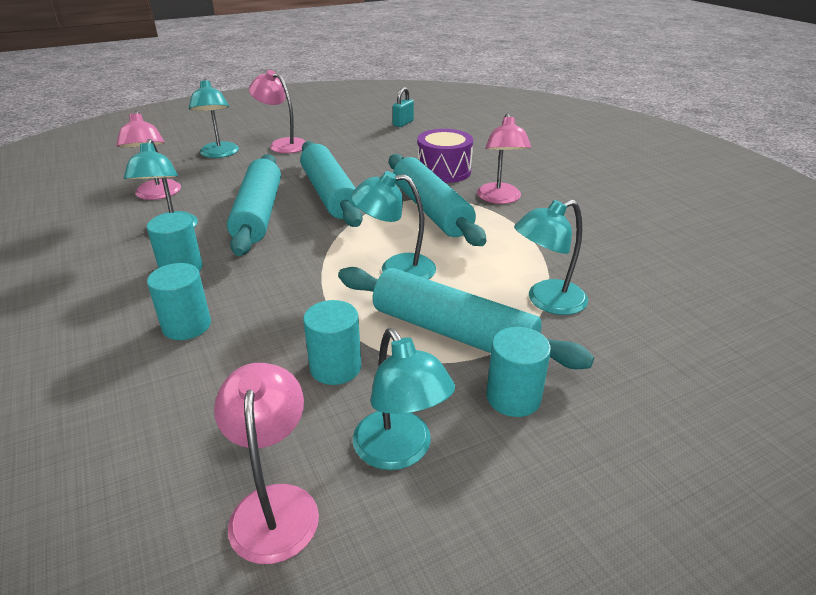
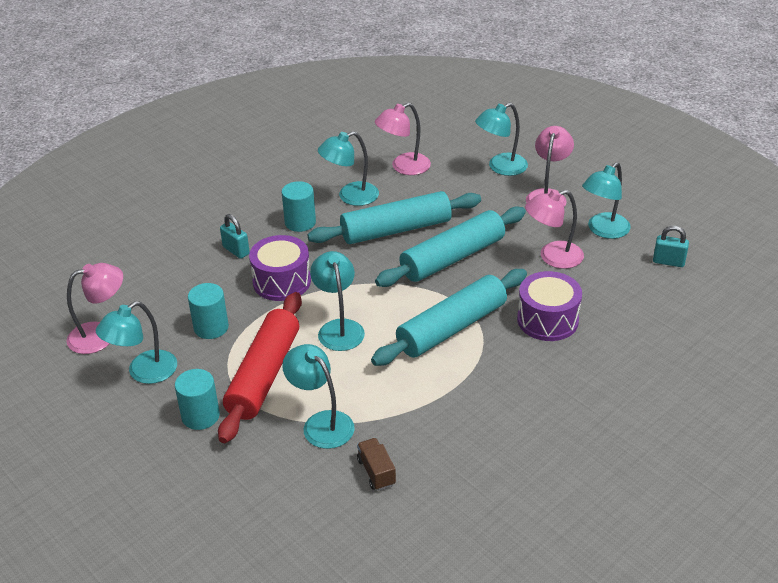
camera: 75 degrees right, 5 degrees up
(187, 325) = (236, 250): turquoise cylinder -> turquoise padlock
(284, 296) = (282, 281): none -> purple drum
(348, 135) = (603, 230): none -> turquoise lamp
(453, 332) = (264, 375): turquoise rolling pin -> red rolling pin
(500, 199) = (501, 371): pink lamp -> pink lamp (552, 257)
(623, 278) = (376, 472): none -> brown truck

